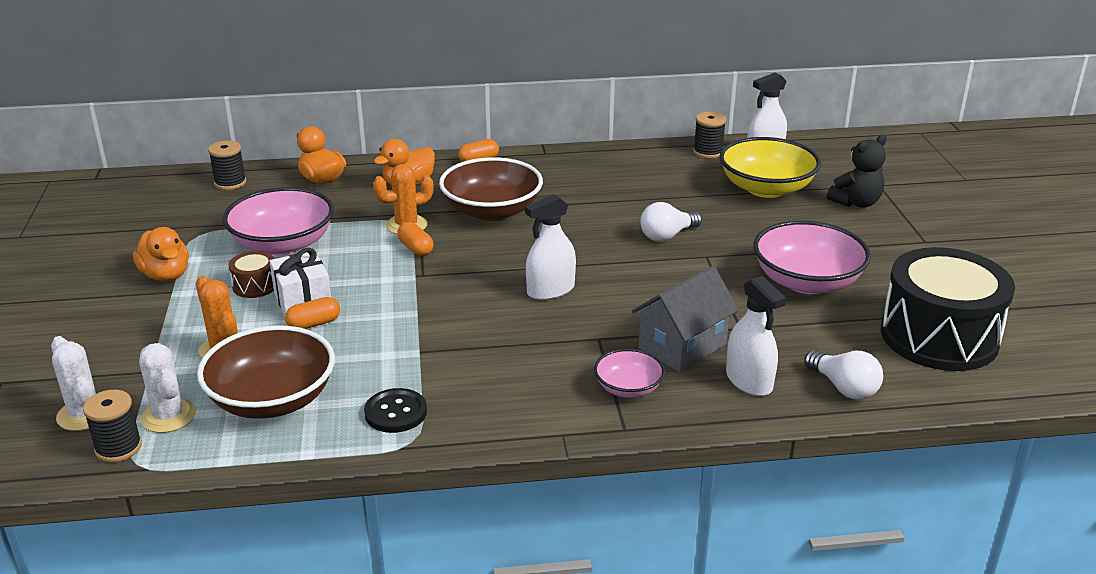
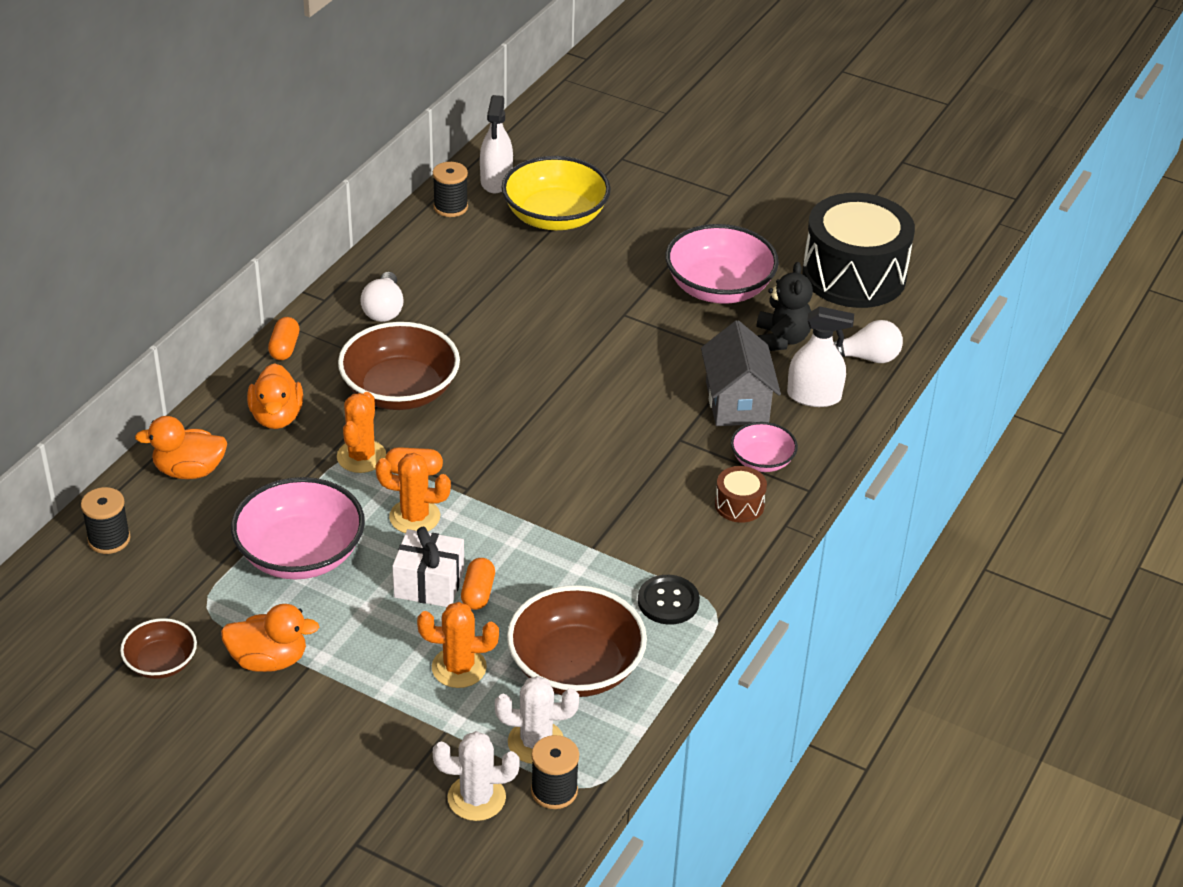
camera: 55 degrees left, 10 degrees up
(131, 242) = (161, 663): none -> brown bowl
(255, 285) = (363, 604): brown drum -> brown drum (739, 505)
(368, 268) = (414, 517): none -> orange cactus
(550, 290) = (580, 427): white spray bottle -> none
(667, 236) = (568, 315): white light bulb -> white light bulb (384, 309)
(856, 203) = (635, 188): black teddy bear -> black teddy bear (781, 339)

